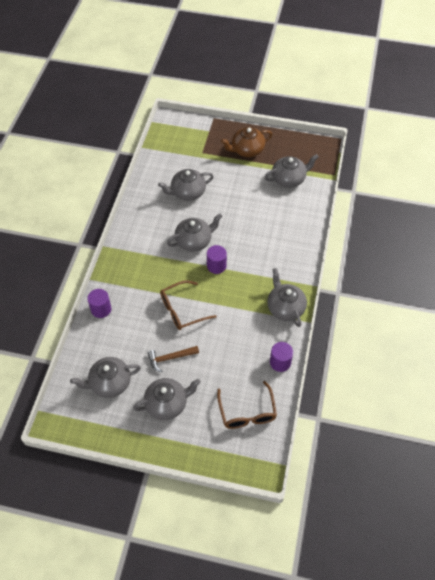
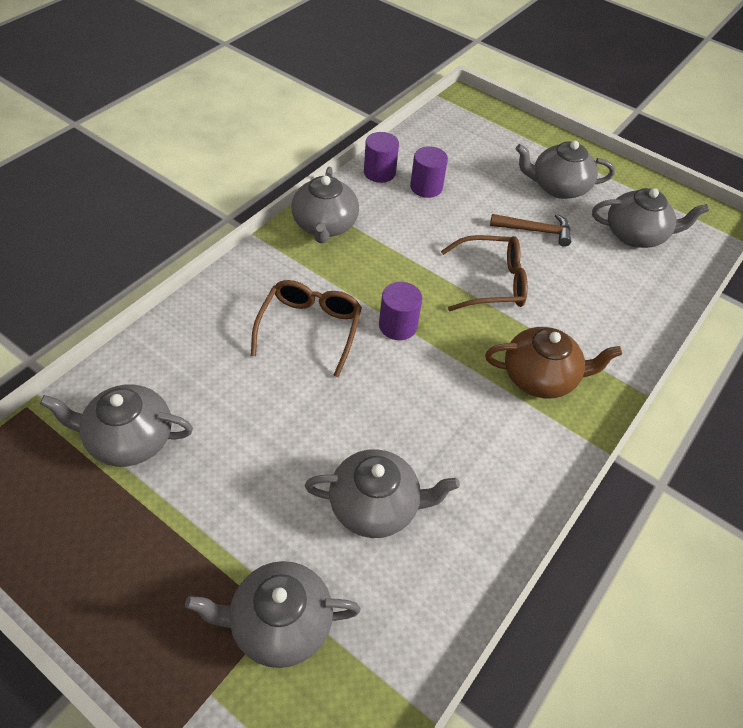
camera: 160 degrees left, 5 degrees down
(101, 309) = (633, 335): purple cylinder -> purple cylinder (426, 187)
(194, 241) = (416, 386): grey teapot -> grey teapot (279, 623)
(247, 150) = (158, 568): brown teapot -> brown teapot (540, 377)
(247, 412) = (455, 145): brown glasses -> brown glasses (310, 328)

